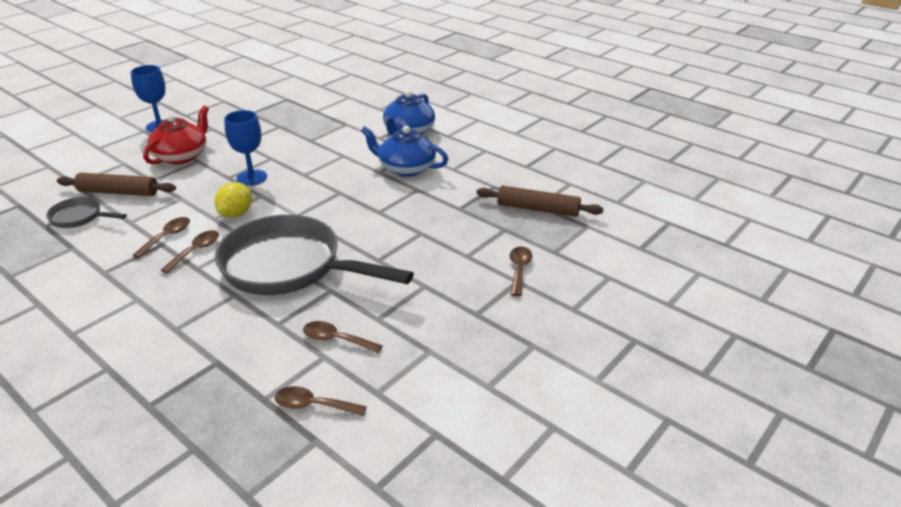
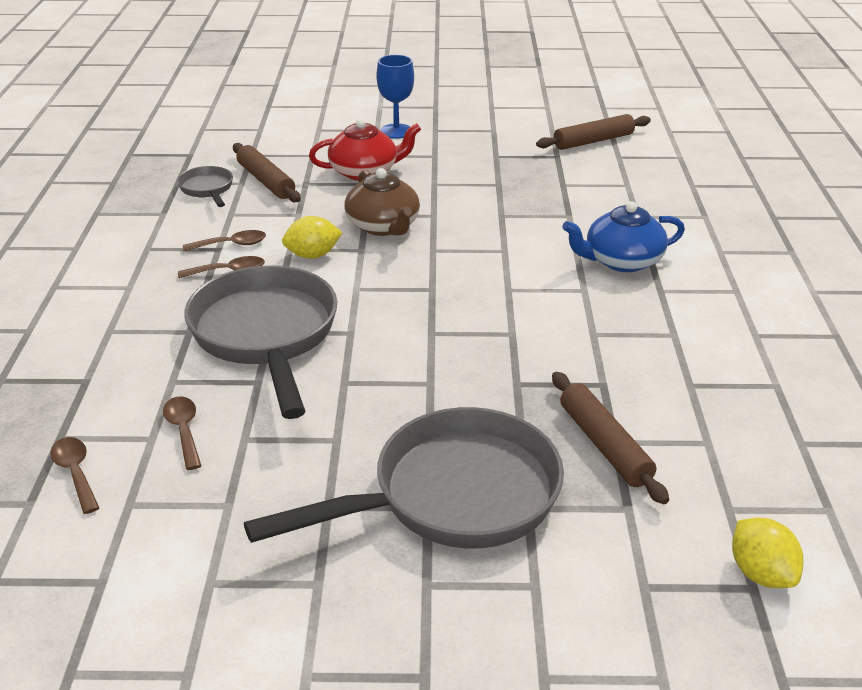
camera: 50 degrees right, 0 degrees up
(252, 177) = (383, 226): blue goblet -> brown teapot
(293, 83) = (593, 141): none -> brown rolling pin
(406, 168) = (542, 302): blue teapot -> none
(519, 269) = (452, 496): brown spoon -> grey pan
(663, 216) = (761, 573): none -> yellow lemon

